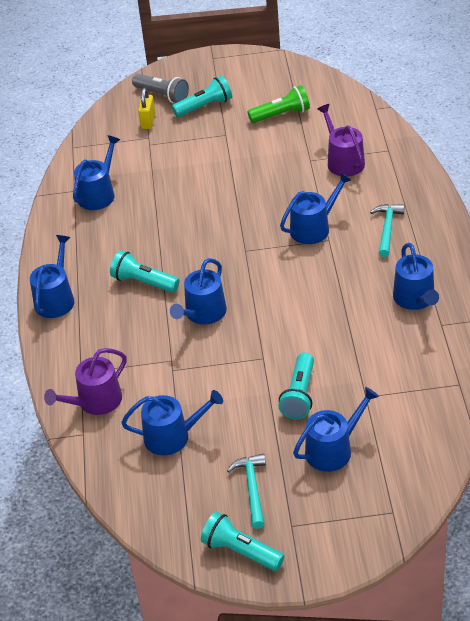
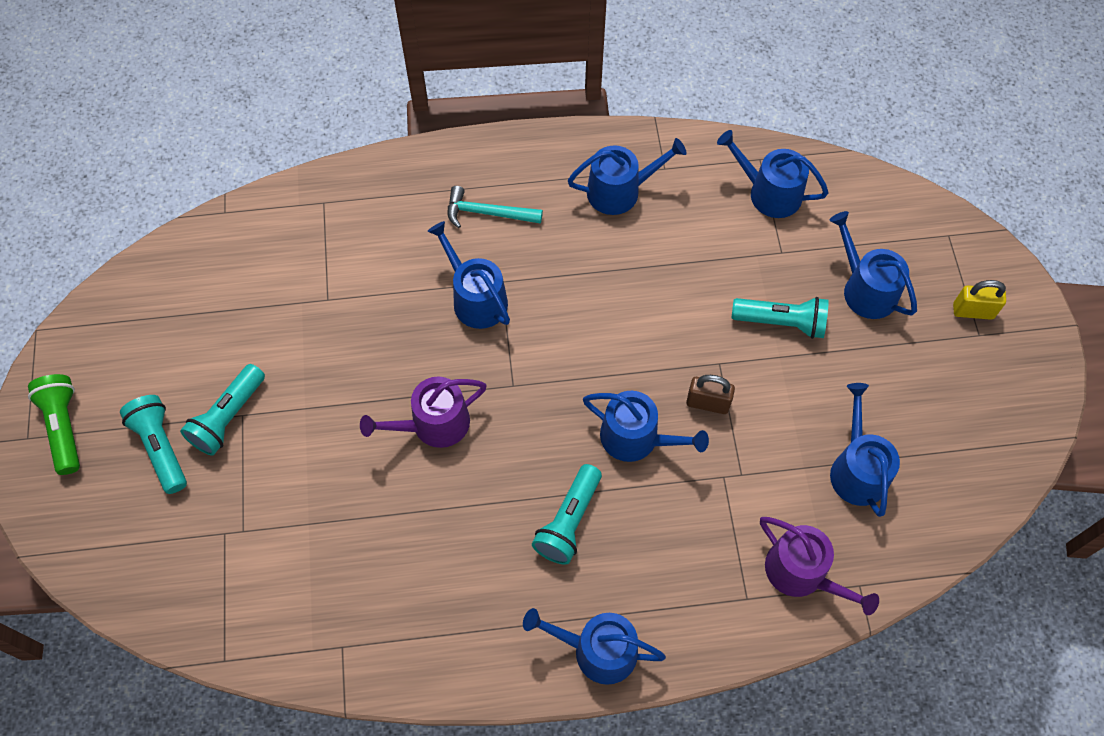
camera: 95 degrees left, 20 degrees up
(98, 194) = (357, 605): blue watering can -> blue watering can (769, 193)
(148, 121) = (180, 536): yellow padlock -> yellow padlock (973, 311)
(162, 95) = (113, 516): grey flashlight -> none
(230, 351) = (707, 403): none -> brown padlock
(240, 551) = (1022, 388): turquoise flashlight -> turquoise flashlight (228, 417)
(252, 488) = (931, 375): turquoise hammer -> none
(281, 115) = (210, 335): green flashlight -> green flashlight (64, 427)
(343, 161) = (337, 257): purple watering can -> purple watering can (433, 424)

